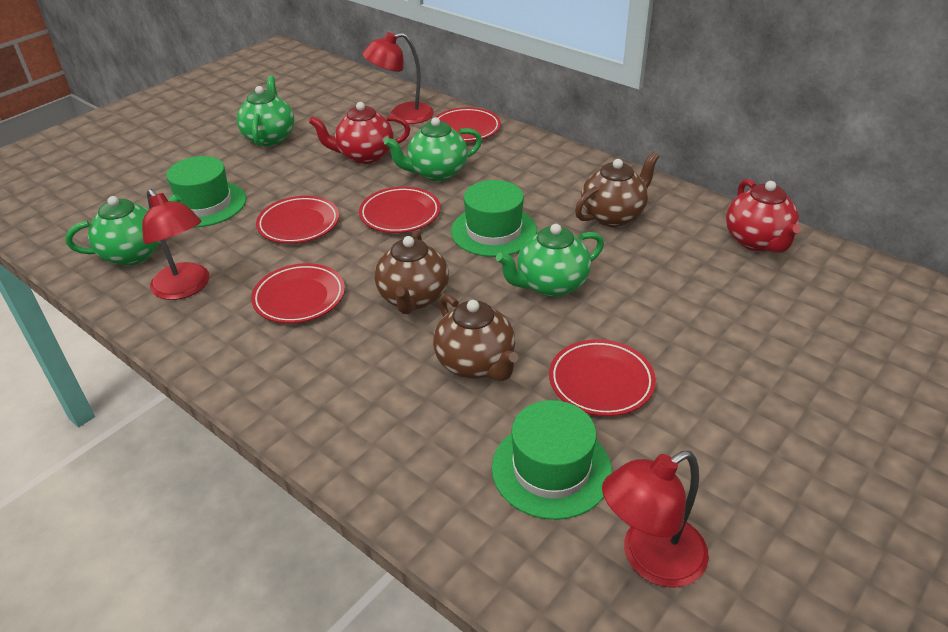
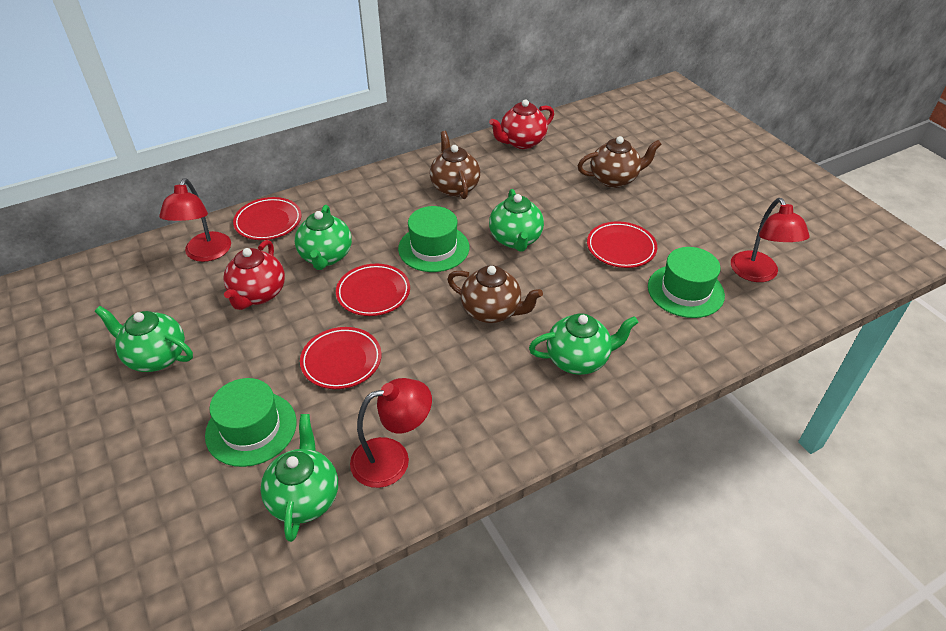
camera: 70 degrees left, 5 degrees up
(299, 298) = (453, 379): red plate -> none
(364, 385) = (578, 359): none -> green teapot
(476, 364) = (581, 297): brown teapot -> brown teapot (614, 179)
(757, 241) = (521, 142): red teapot -> red teapot turned 135 degrees clockwise

